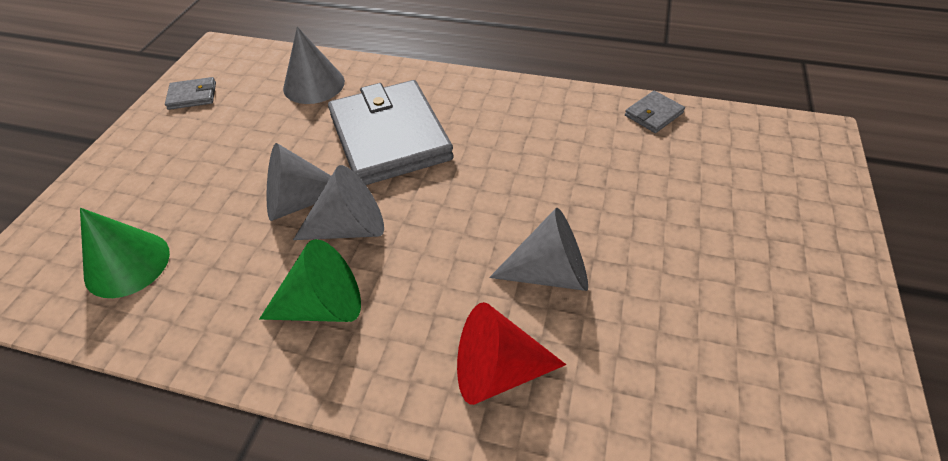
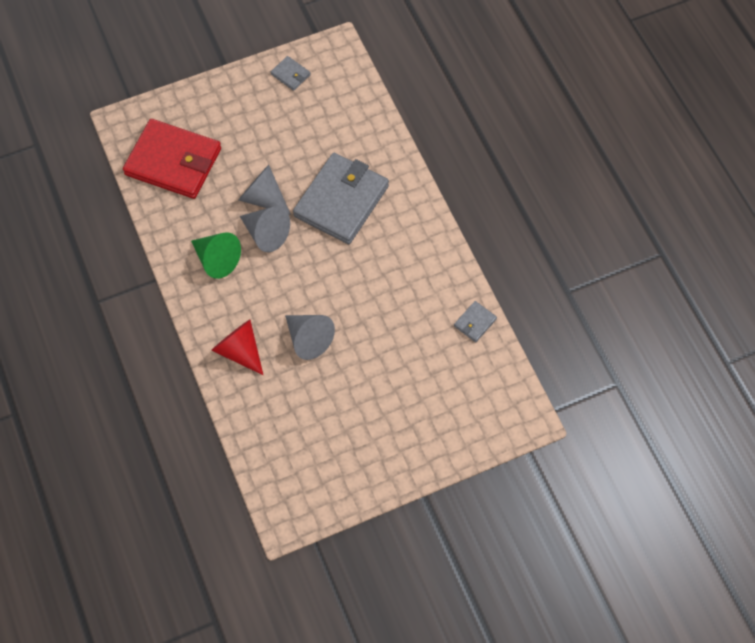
camera: 50 degrees right, 15 degrees up
(127, 264) = (173, 161): green cone -> red wallet
(314, 84) = (351, 126): grey cone -> none
(653, 114) = (475, 322): grey wallet -> grey wallet turned 60 degrees counterclockwise

